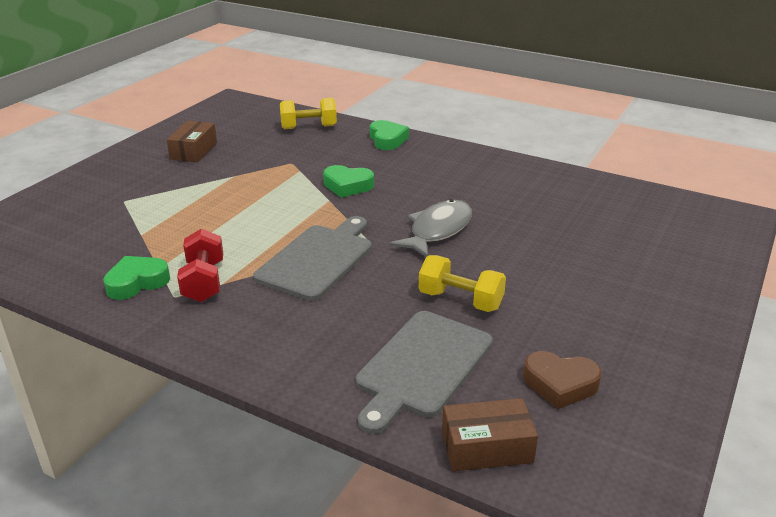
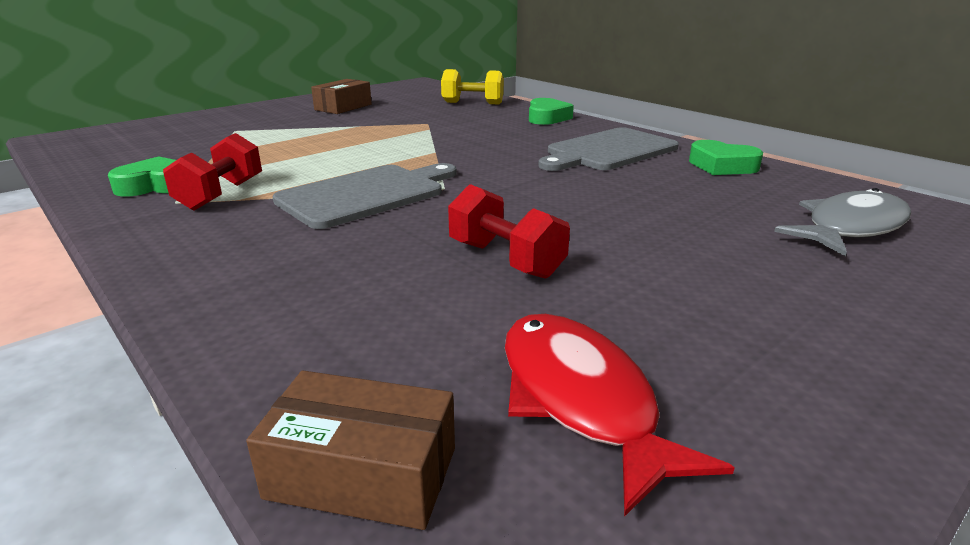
camera: 20 degrees right, 5 degrees down
(347, 186) = (467, 144): green heart -> green heart (722, 166)
(422, 366) = (376, 324): grey cutting board -> grey cutting board (608, 151)
(438, 230) = (538, 189): grey fish -> grey fish (850, 228)
(460, 300) = (505, 259): yellow dumbbell -> red dumbbell
(560, 384) = (580, 399): brown heart -> red fish

